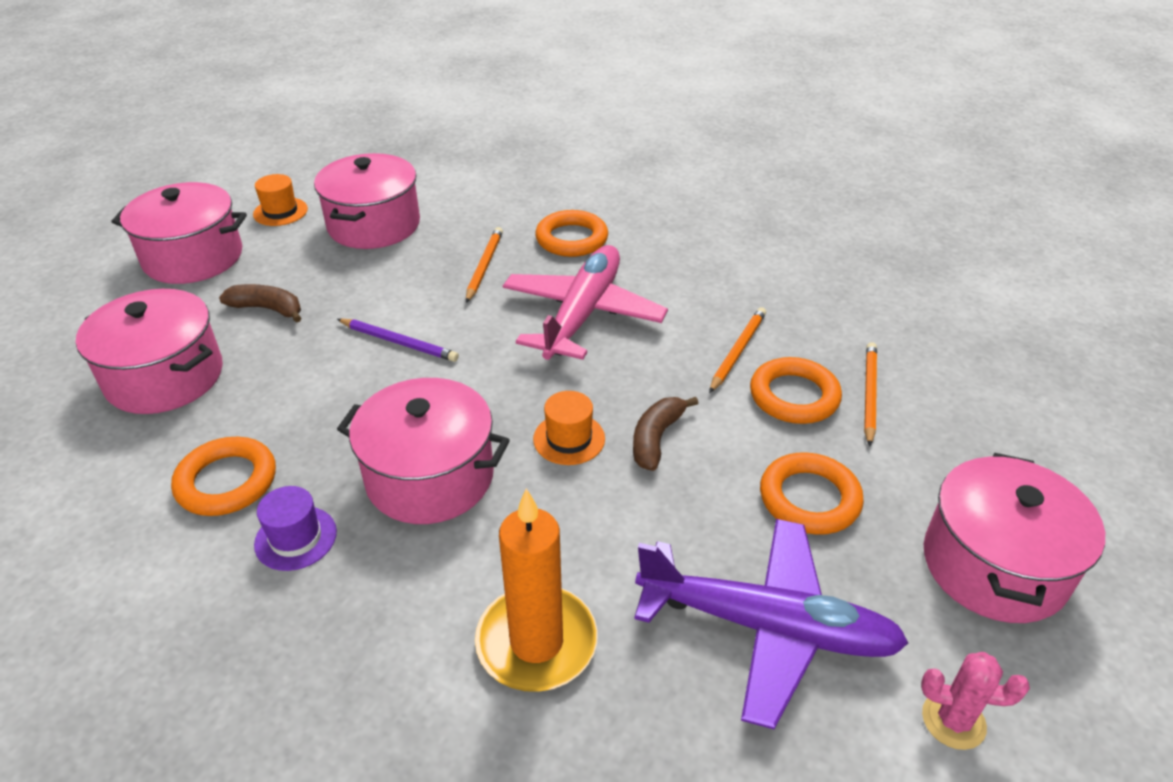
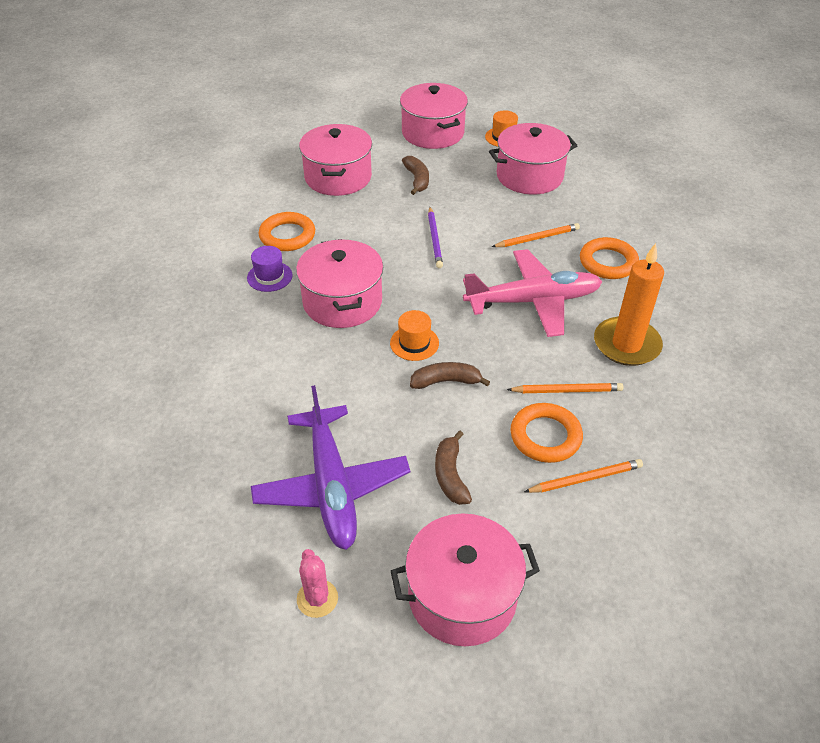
camera: 60 degrees right, 5 degrees up
(536, 642) = (262, 392): orange candle -> orange candle (626, 344)
(809, 499) = (450, 475): orange ring -> brown banana

